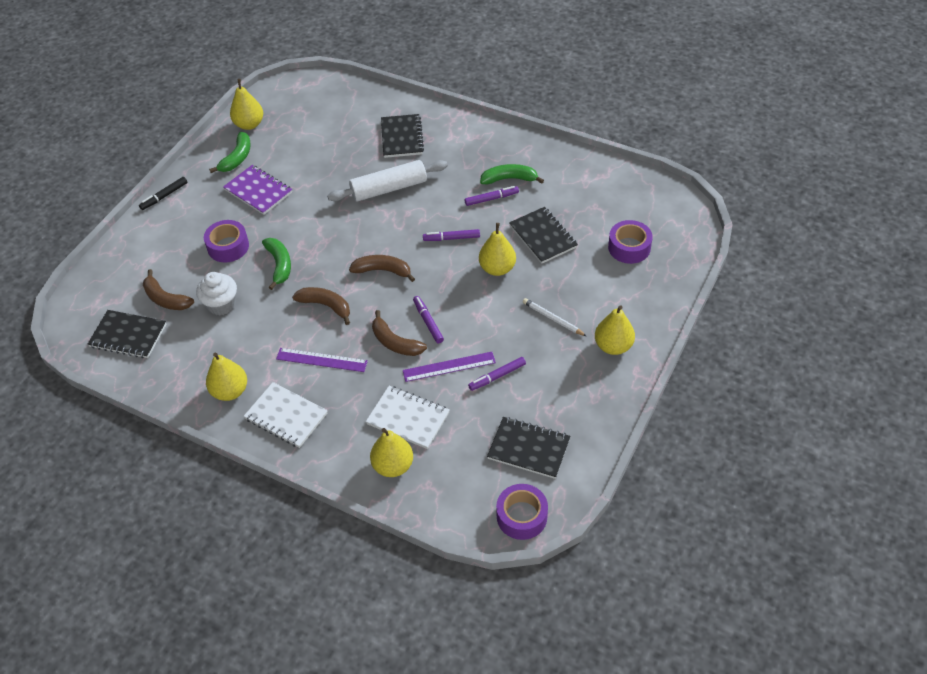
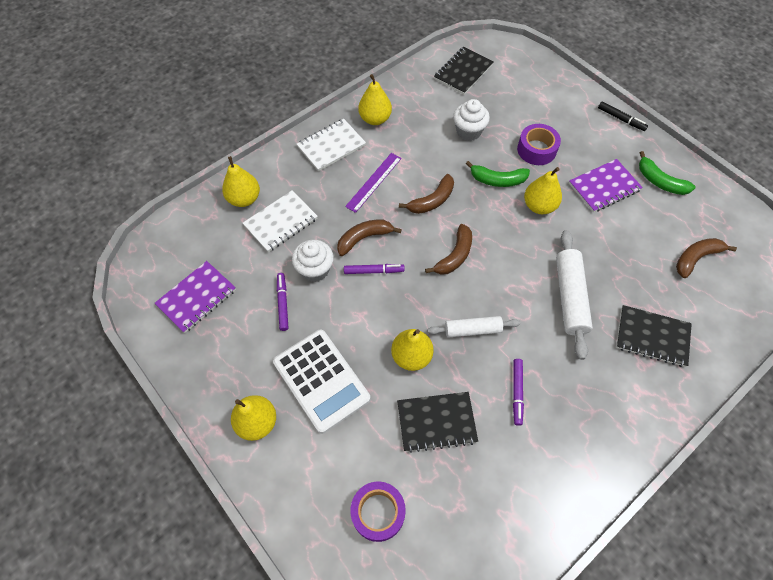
camera: 110 degrees right, 10 degrees up
(164, 196) = (621, 119): black marker -> black marker turned 150 degrees clockwise
(166, 299) = (492, 99): brown banana -> brown banana (696, 258)
(249, 124) = (712, 202): yellow pear -> yellow pear (539, 206)
(449, 366) = (315, 270): purple ruler -> white cupcake
(451, 238) = (472, 330): purple marker -> white rolling pin
(509, 179) = (543, 426): green banana -> none
(521, 516) = (143, 267): purple tape -> none
(528, 449) = (197, 297): black notebook -> purple notebook
(552, 319) = (321, 380): white pencil -> white calculator

